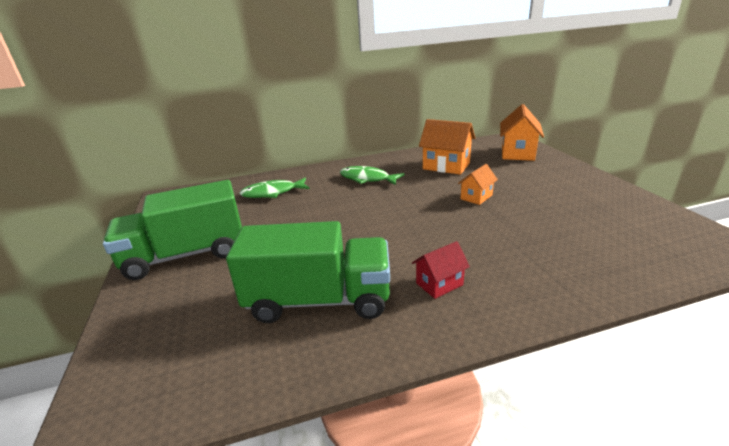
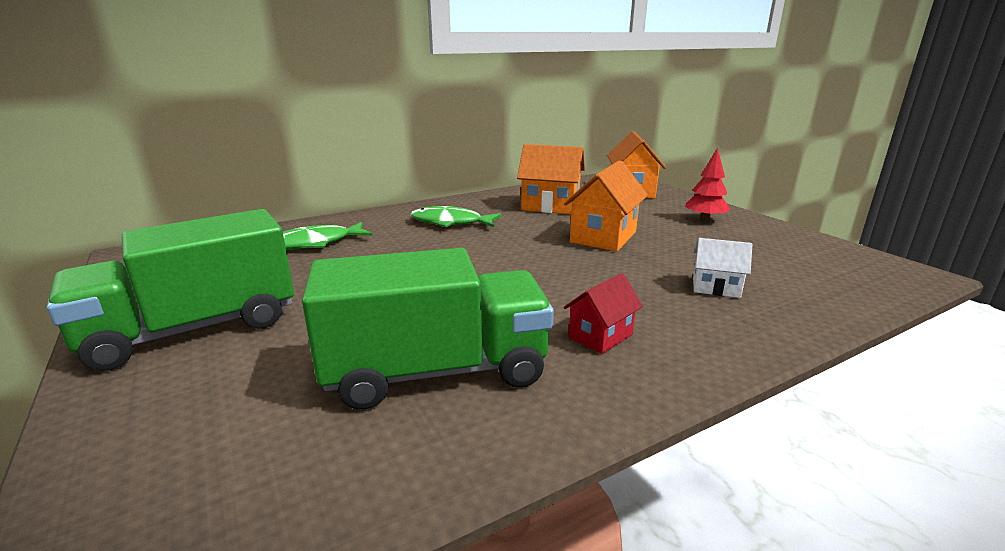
camera: 15 degrees left, 5 degrees down
(476, 197) = (603, 237): orange house -> orange house, size x1.74
(547, 249) = (716, 287): none -> white house
(568, 183) = (705, 219): none -> red tree

